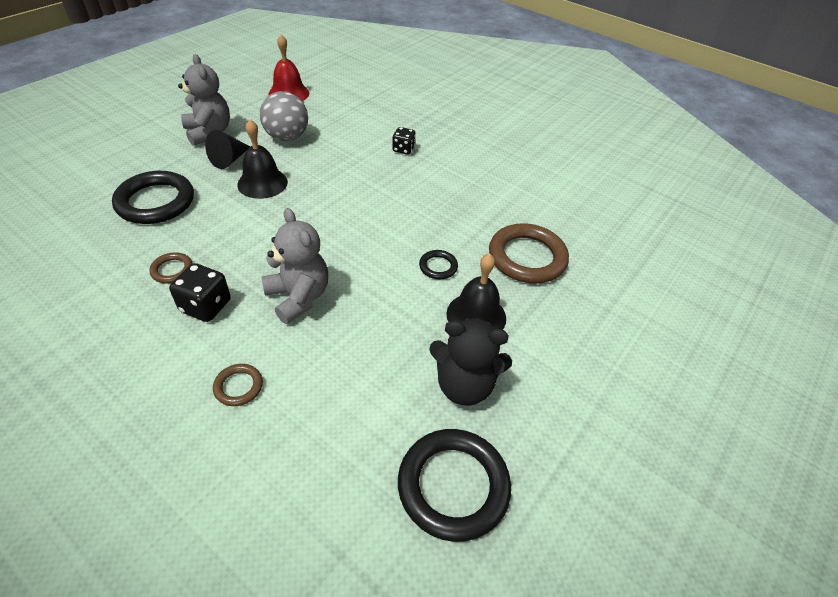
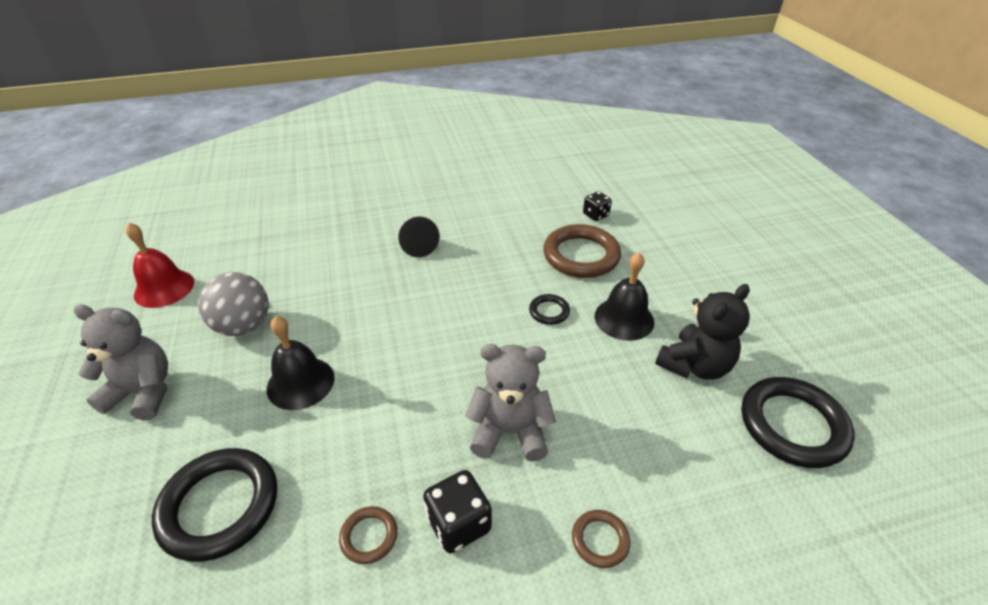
camera: 50 degrees left, 5 degrees down
(229, 159) = (222, 395): black cone -> black cone (418, 246)
(403, 149) = (368, 253): black dice -> black dice (595, 215)

